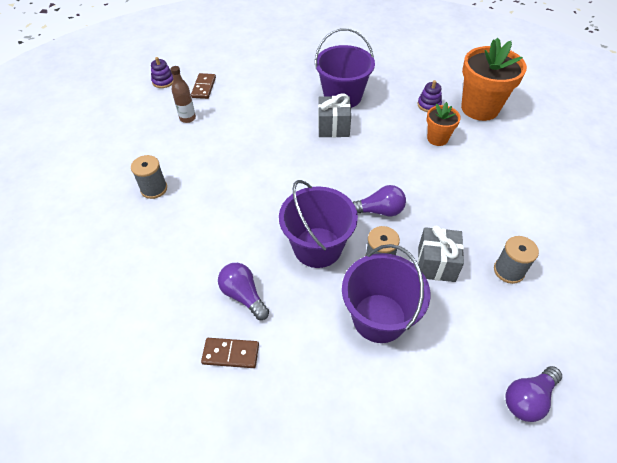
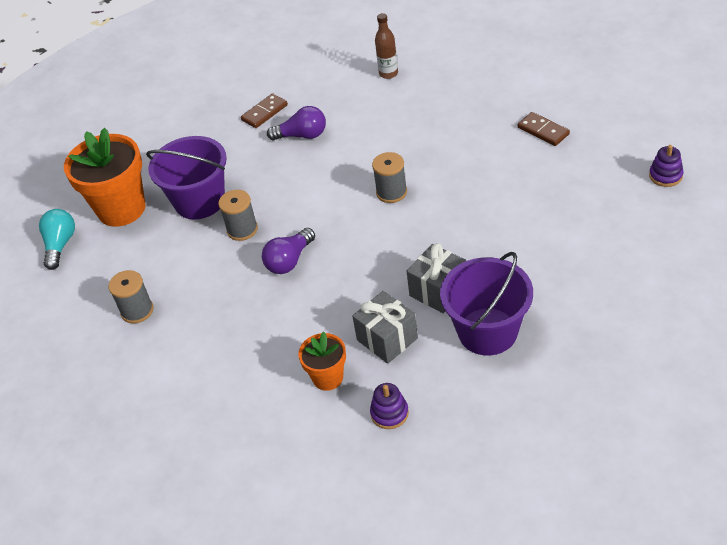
camera: 135 degrees right, 5 degrees down
(154, 189) = (475, 119): grey spool -> grey spool (391, 192)
(187, 118) = (568, 174): brown bottle -> brown bottle (388, 74)
(203, 87) = (621, 207): brown domino -> brown domino (543, 131)
(317, 247) = (298, 197): purple bucket -> none
(436, 264) = (198, 265): grey gift -> grey gift (387, 339)
(479, 108) = (331, 467): orange flower pot -> orange flower pot (121, 209)
(528, 398) = (60, 245): purple light bulb -> turquoise light bulb

